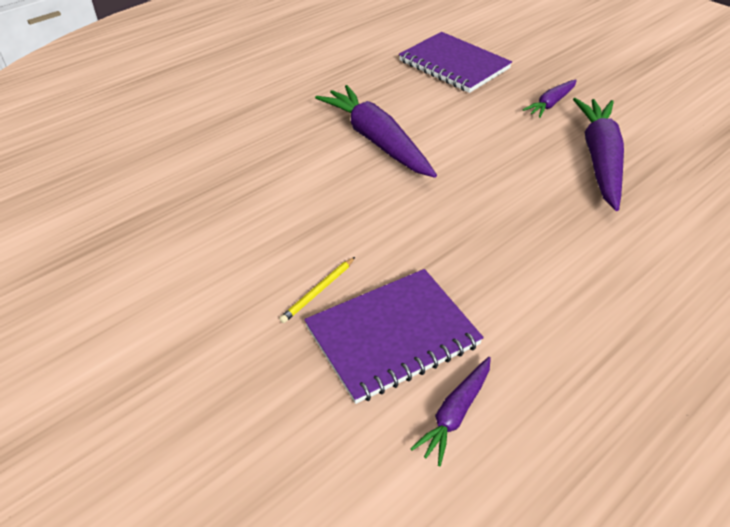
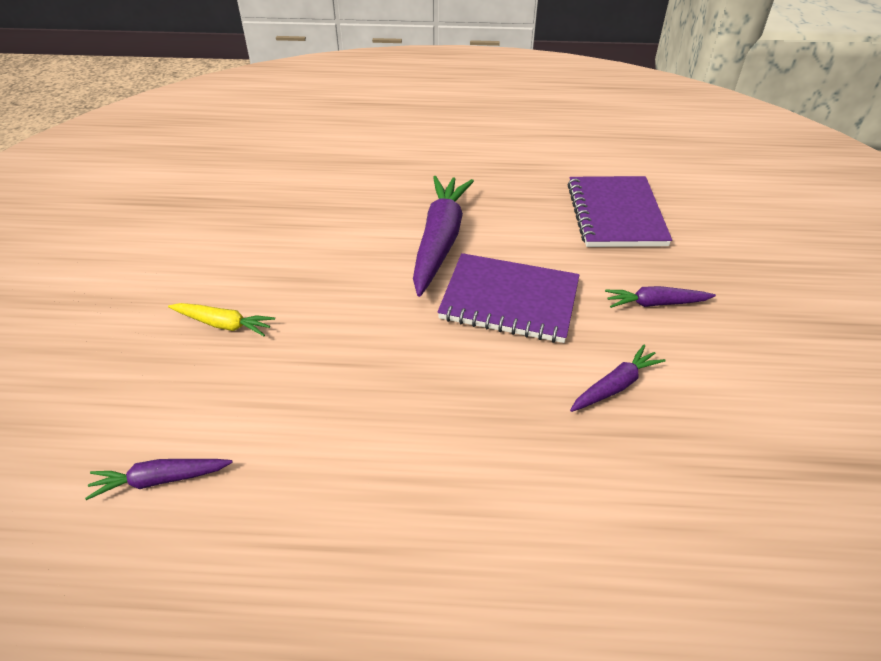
camera: 45 degrees right, 0 degrees up
(318, 291) = (223, 324): yellow pencil -> yellow carrot
(392, 336) = (213, 393): purple notebook -> purple notebook (509, 301)
(599, 159) = (615, 386): purple carrot -> purple carrot, size x0.52

